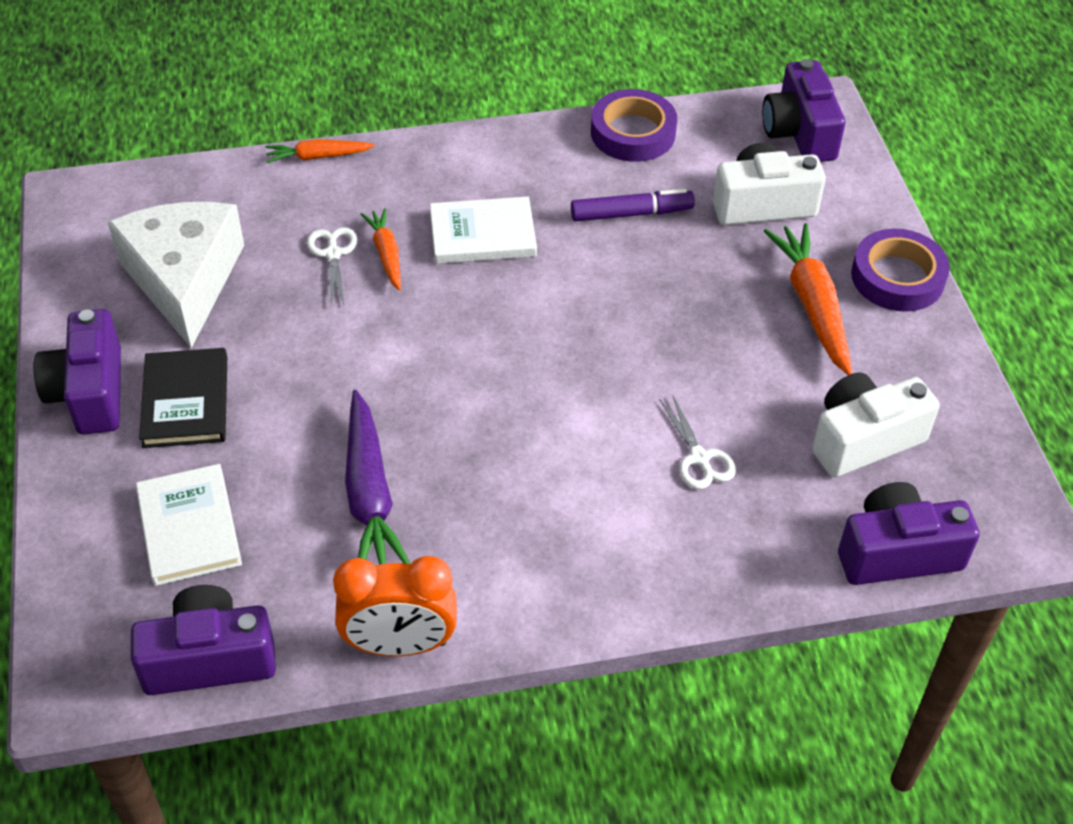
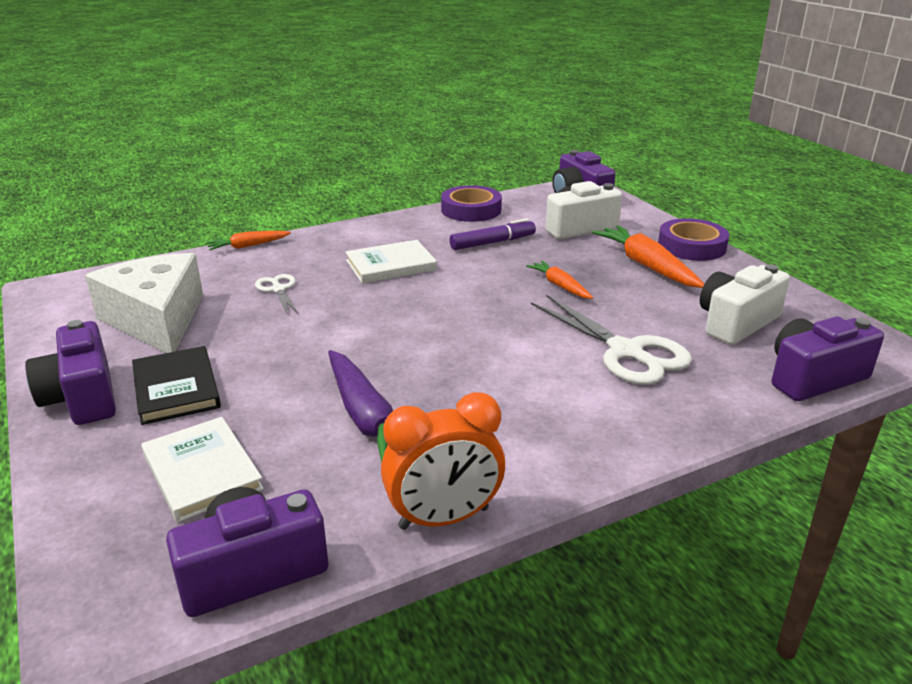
camera: 15 degrees left, 20 degrees down
(386, 254) = (321, 284): orange carrot -> orange carrot (560, 286)
(699, 458) = (626, 351): white scissors -> white scissors, size x1.91

